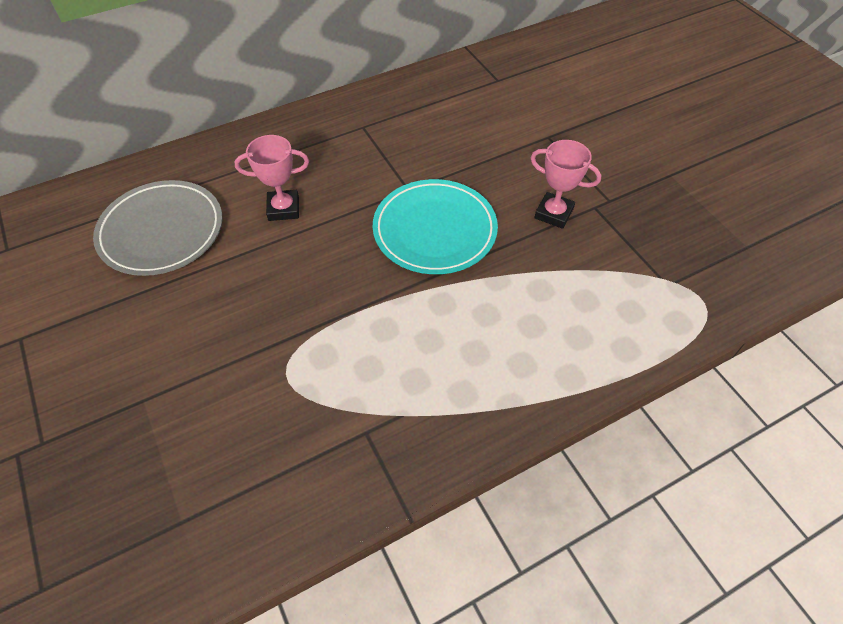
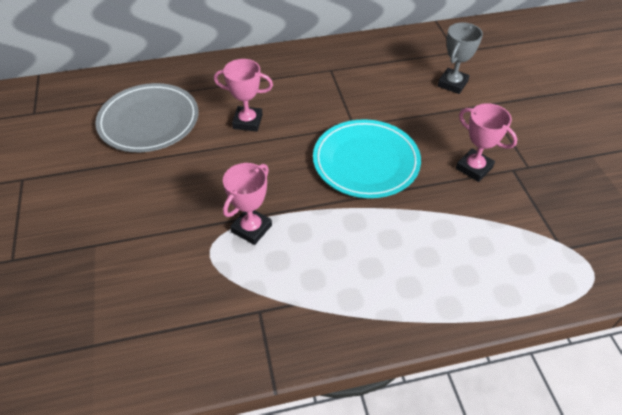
camera: 15 degrees right, 5 degrees down
(327, 337) = (251, 228): none -> pink trophy
(504, 119) = (452, 84): none -> grey trophy

